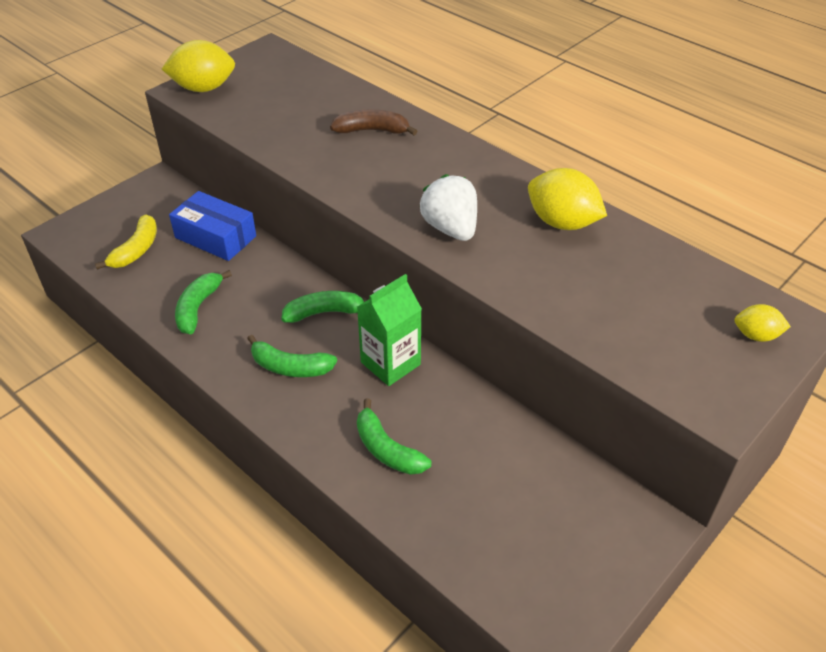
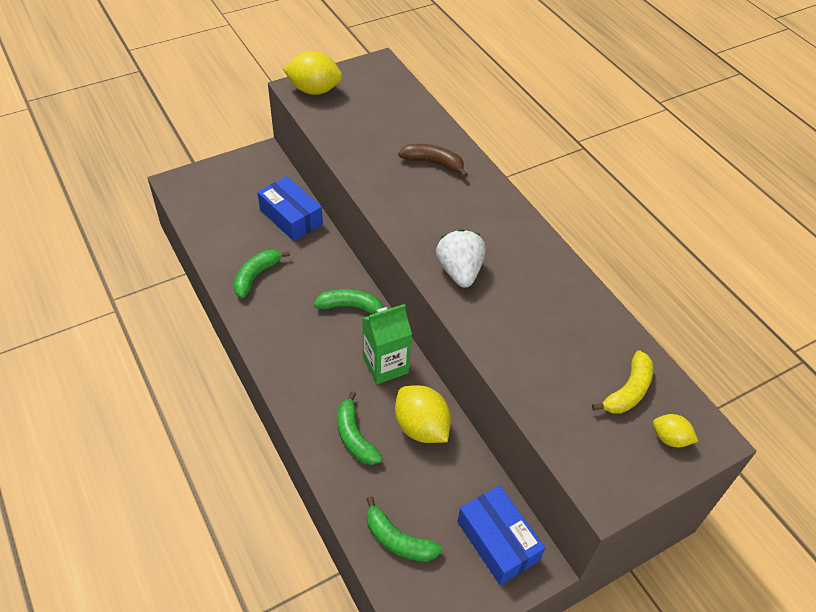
camera: 15 degrees right, 5 degrees up
(136, 250) = (227, 213): yellow banana -> yellow banana (628, 391)
(290, 367) = (307, 346): green banana -> green banana (398, 540)
(562, 222) = (554, 290): yellow lemon -> yellow lemon (421, 427)
(599, 514) = (497, 541): none -> blue box

